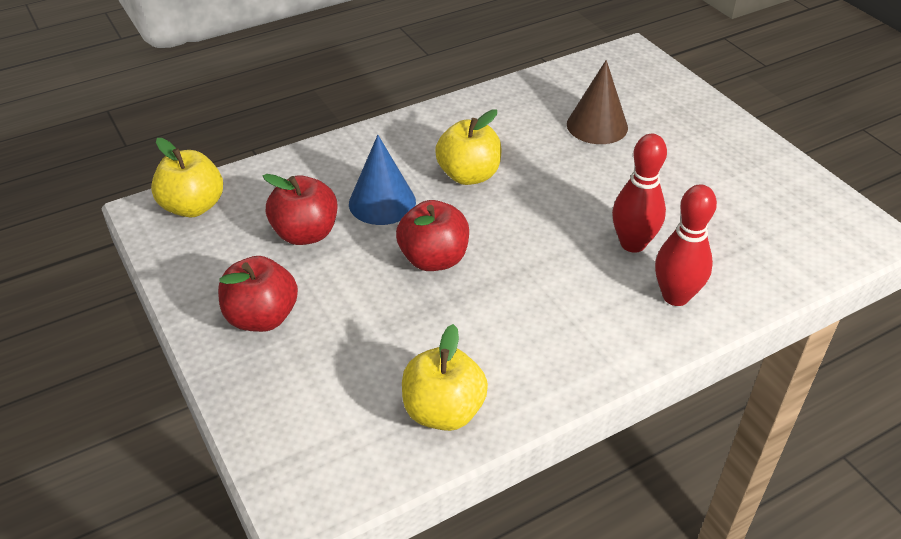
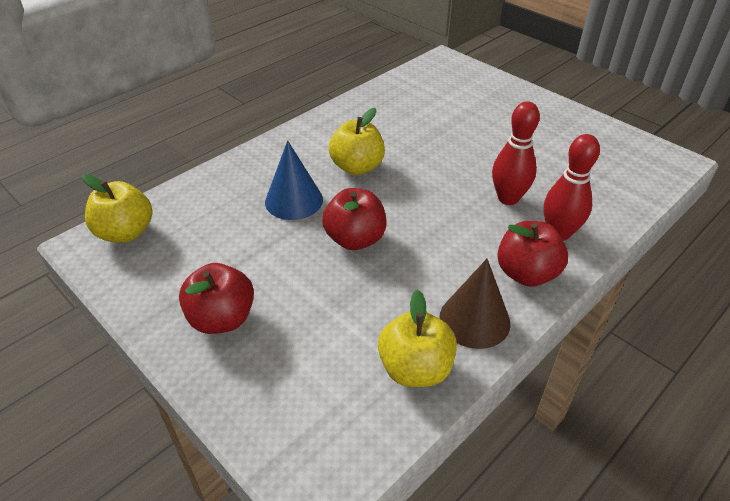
camera: 15 degrees left, 0 degrees up
(305, 233) = (236, 238): red apple -> red apple (526, 273)
(597, 125) = (441, 114): brown cone -> brown cone (474, 320)

